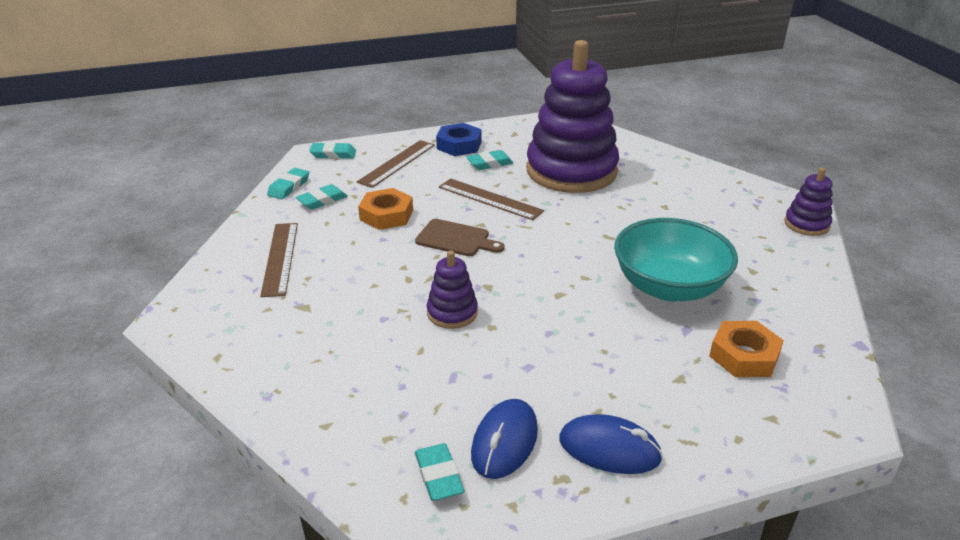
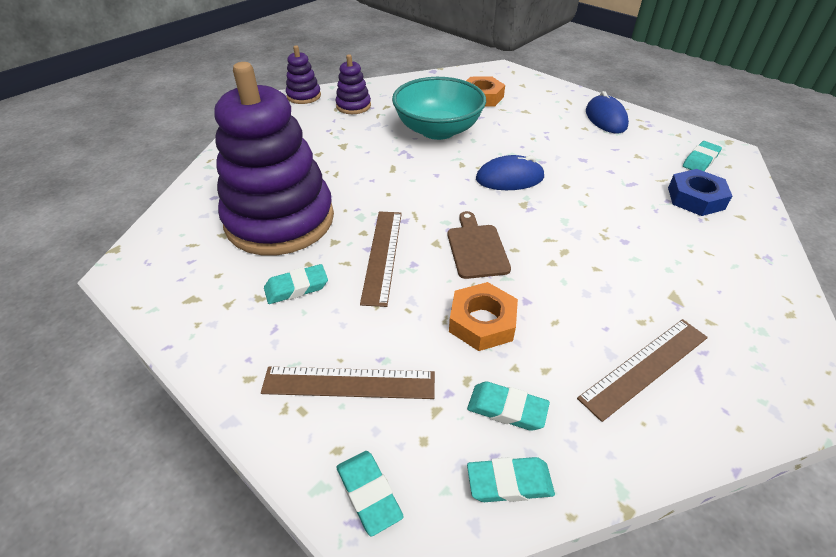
camera: 120 degrees left, 10 degrees up
(452, 313) = (575, 209): purple stacking toy -> purple stacking toy (353, 106)
(459, 145) = (255, 340): blue nut -> blue nut (695, 198)
(489, 163) = (296, 287): turquoise eraser -> turquoise eraser turned 60 degrees counterclockwise
(504, 442) = (648, 148): blue mouse -> blue mouse (509, 178)

